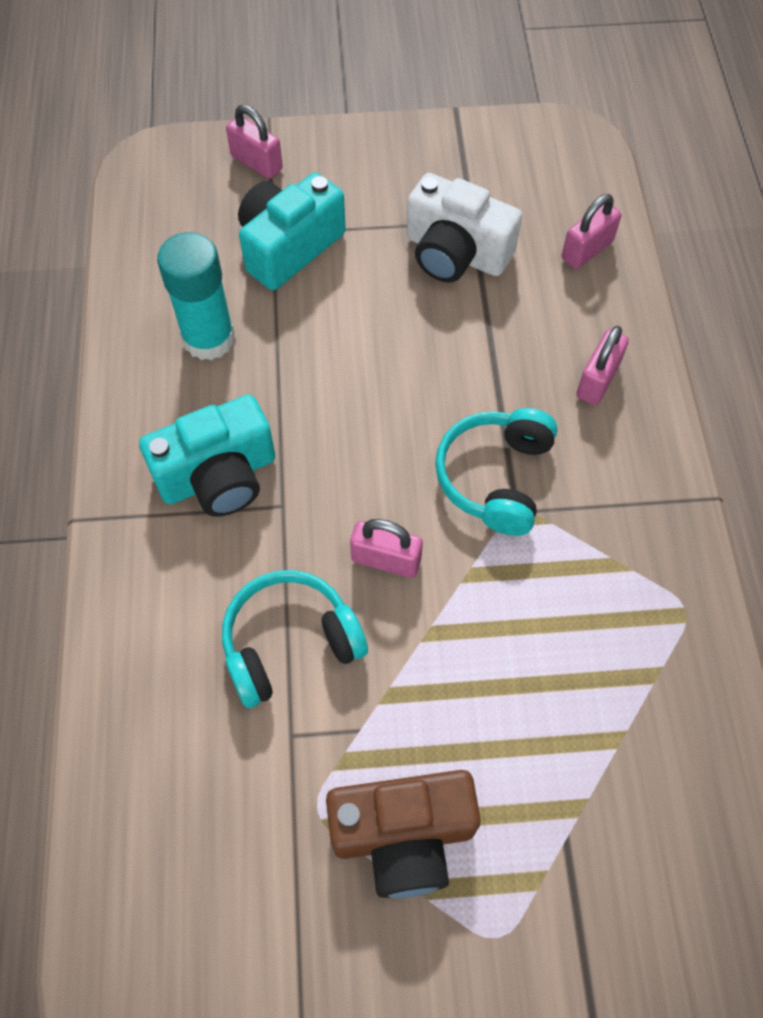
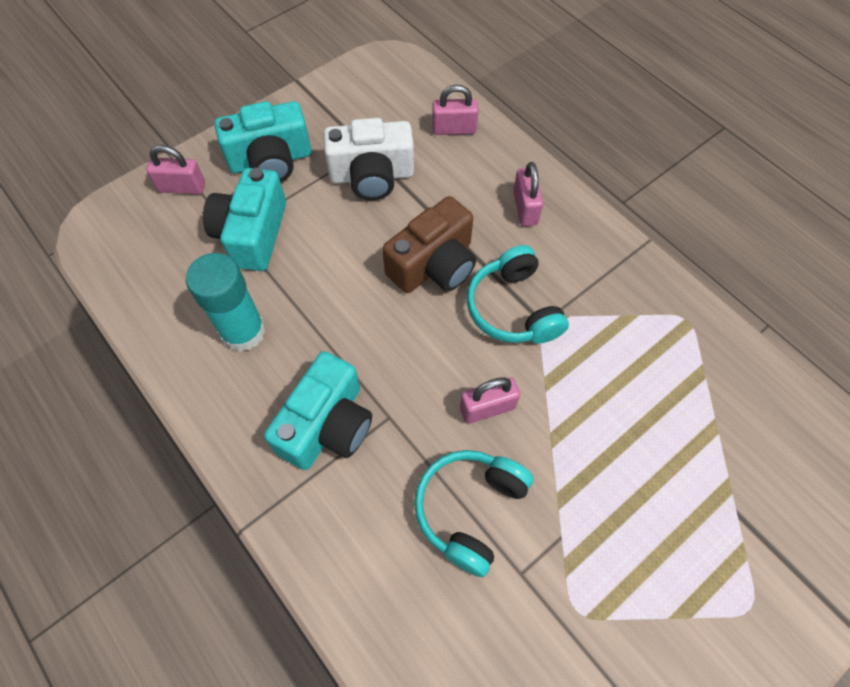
camera: 35 degrees left, 0 degrees up
(363, 181) = (271, 161): none -> turquoise camera
(403, 835) = (644, 586): brown camera -> brown camera (434, 265)
(587, 250) = (454, 129): pink padlock -> pink padlock turned 75 degrees clockwise

